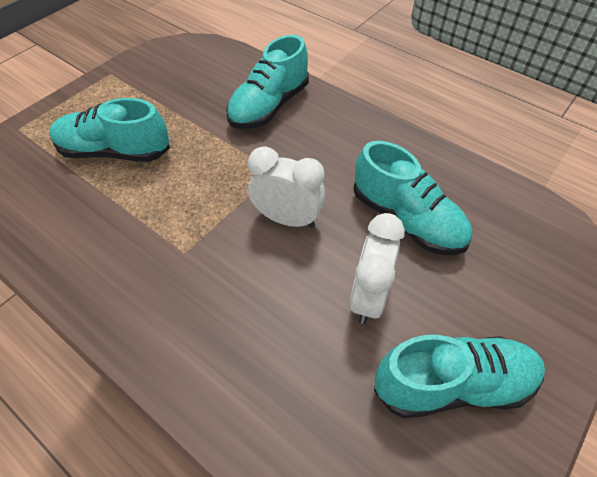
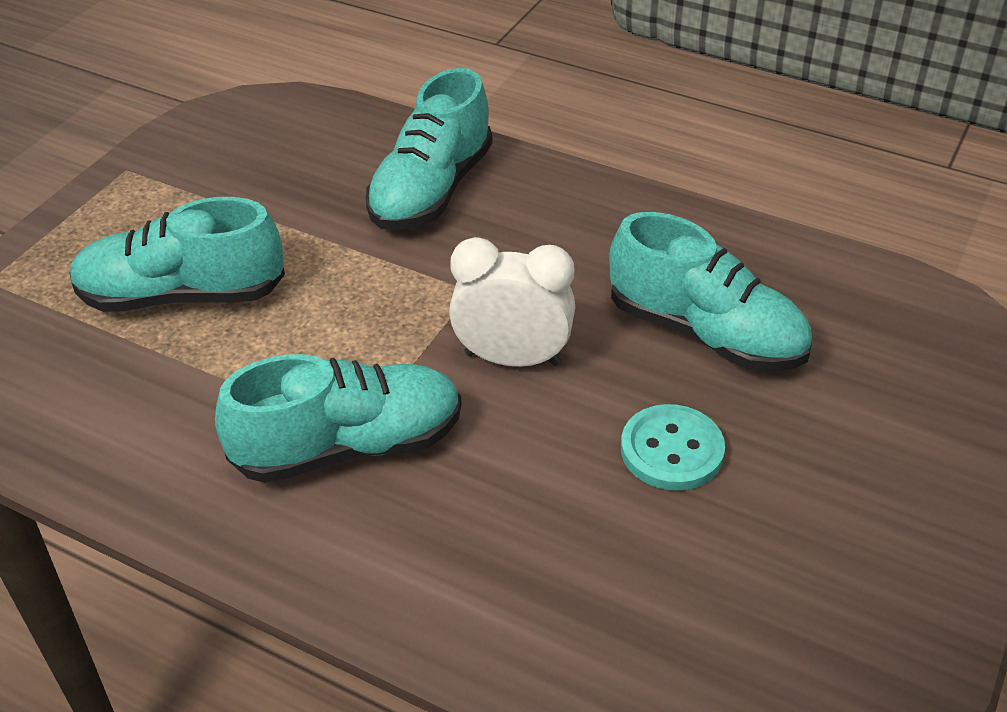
camera: 10 degrees left, 10 degrees down
(368, 296) = (671, 450): white clock -> turquoise button
(452, 384) = (826, 547): turquoise shoe -> turquoise shoe (348, 446)

